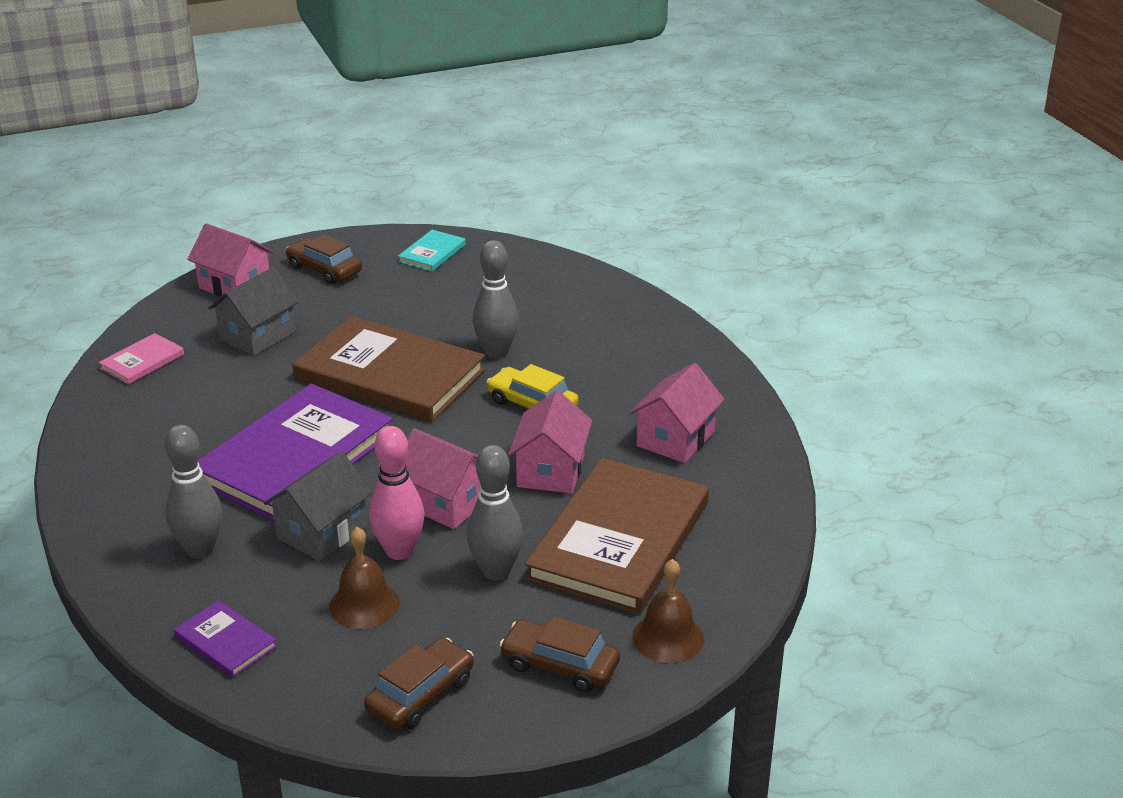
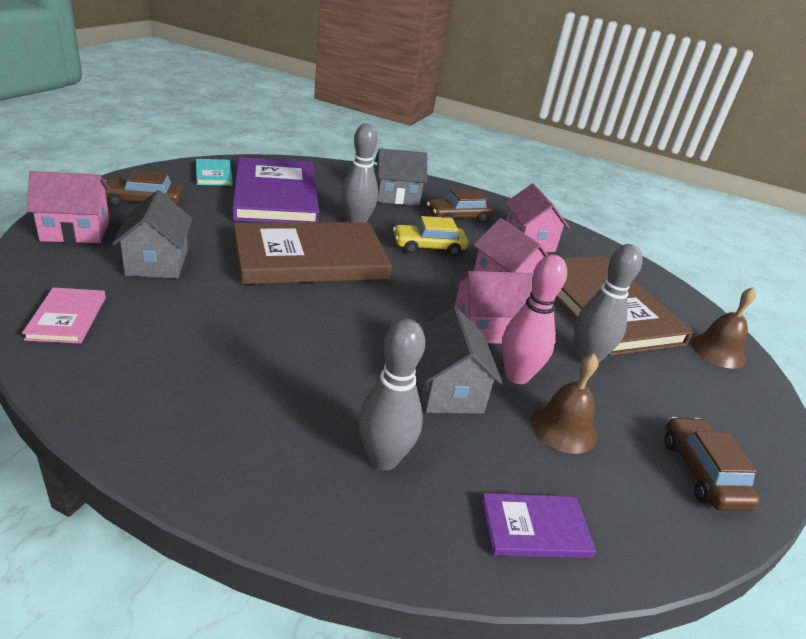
camera: 50 degrees left, 0 degrees up
(295, 457) = (336, 342): purple book -> purple book (275, 195)
(560, 665) = (715, 399): brown car -> brown car (458, 217)
(600, 333) = (396, 196): none -> grey house

